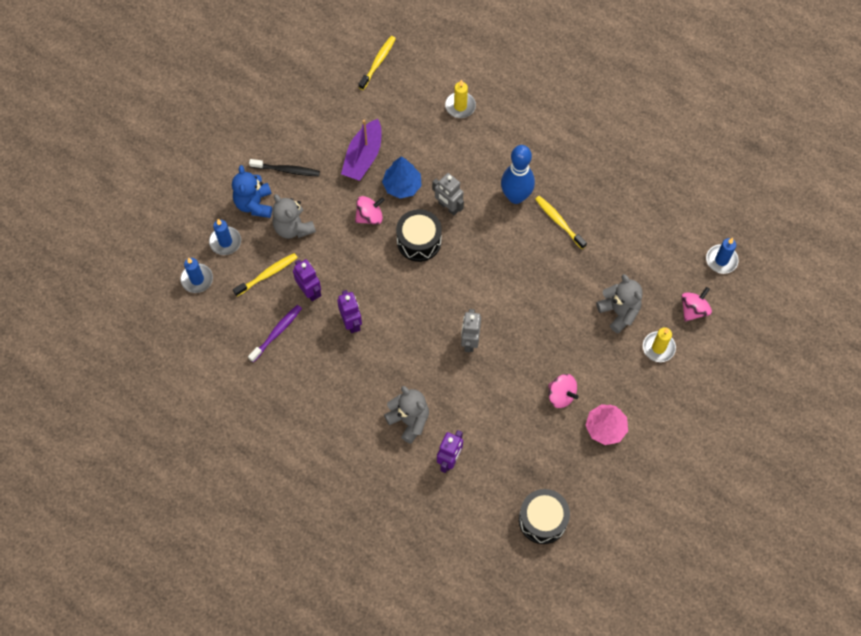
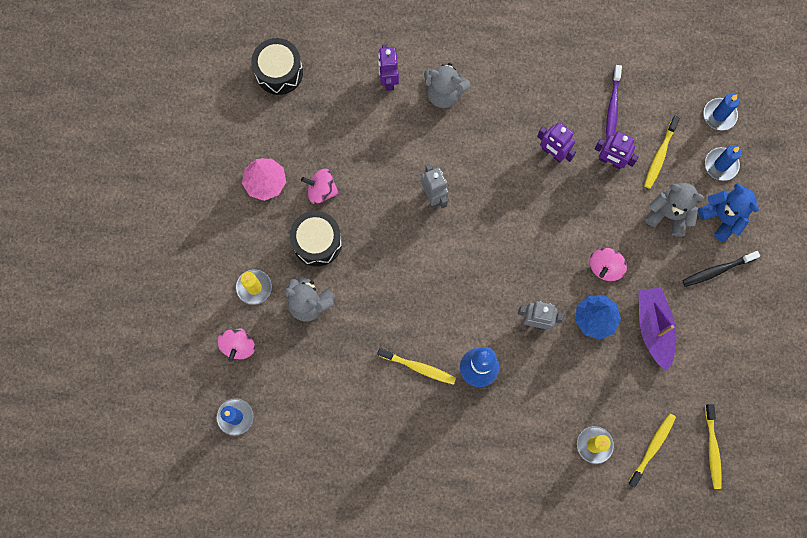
camera: 150 degrees right, 10 degrees up
(419, 241) = (542, 268): black drum -> black drum (317, 242)
(420, 83) = (652, 448): none -> yellow toothbrush

